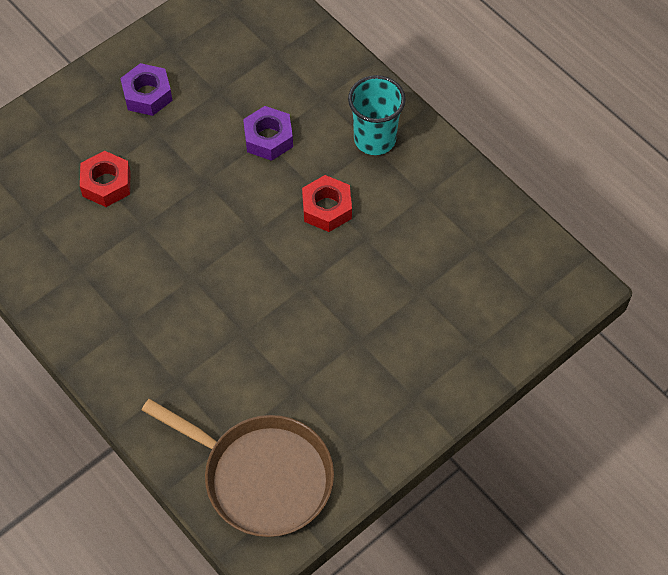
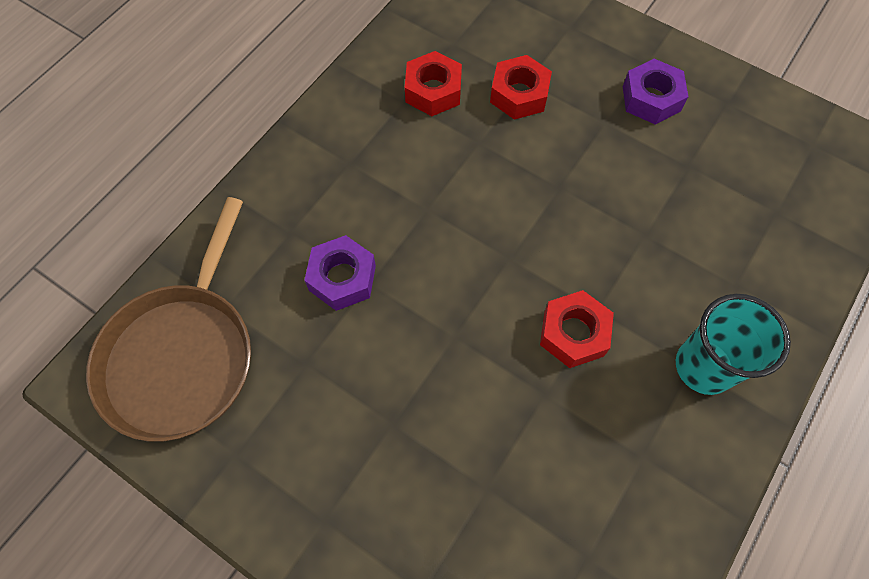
camera: 75 degrees right, 5 degrees up
(77, 245) = (433, 91): none -> red nut
(268, 138) = (648, 238): purple nut -> purple nut (342, 278)

